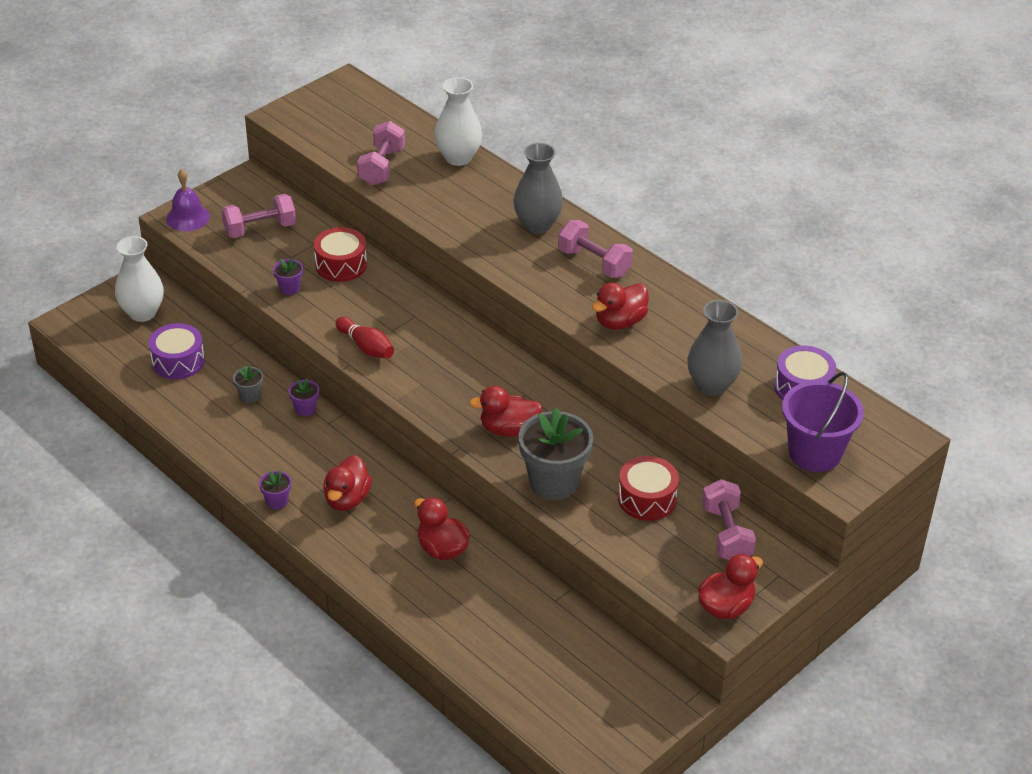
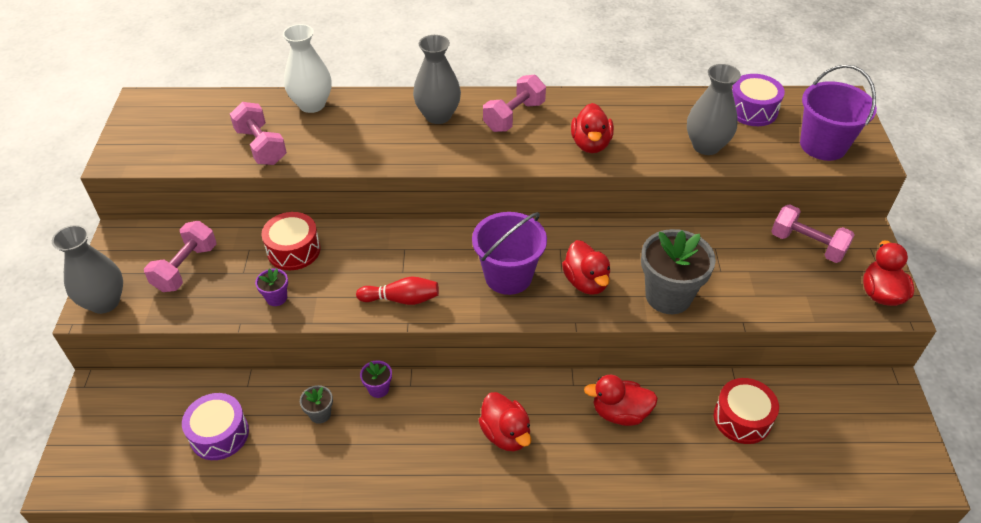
camera: 45 degrees left, 5 degrees up
(142, 313) = (131, 417): white vase -> none
(188, 217) = (104, 302): purple bell -> grey vase
(277, 501) = (458, 484): purple flower pot -> none
(459, 385) = (508, 276): none -> purple bucket
(508, 429) = (586, 282): red duck -> red duck turned 60 degrees counterclockwise
(594, 262) = (514, 116): pink dumbbell -> pink dumbbell turned 45 degrees counterclockwise
(647, 498) = (734, 260): red drum -> red drum (742, 418)

